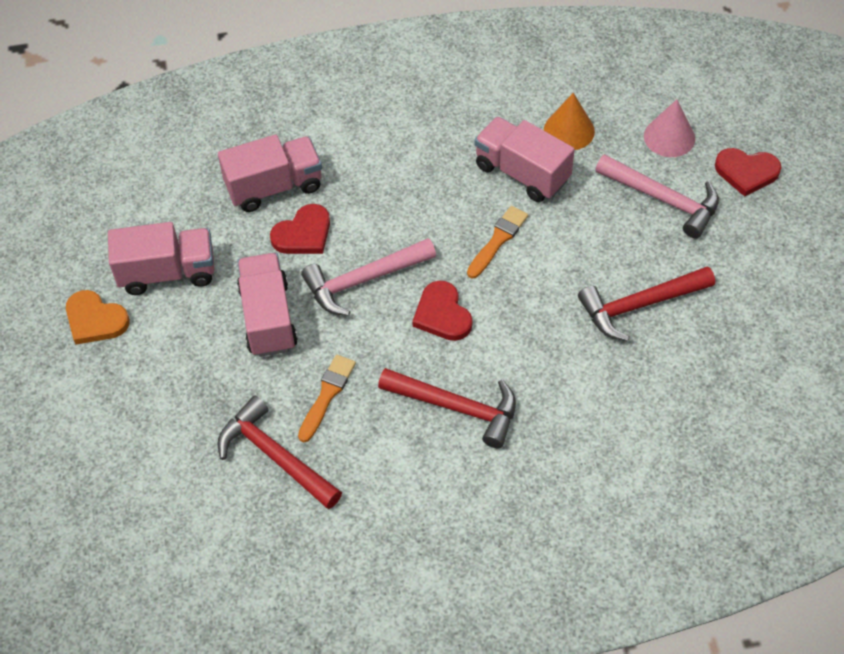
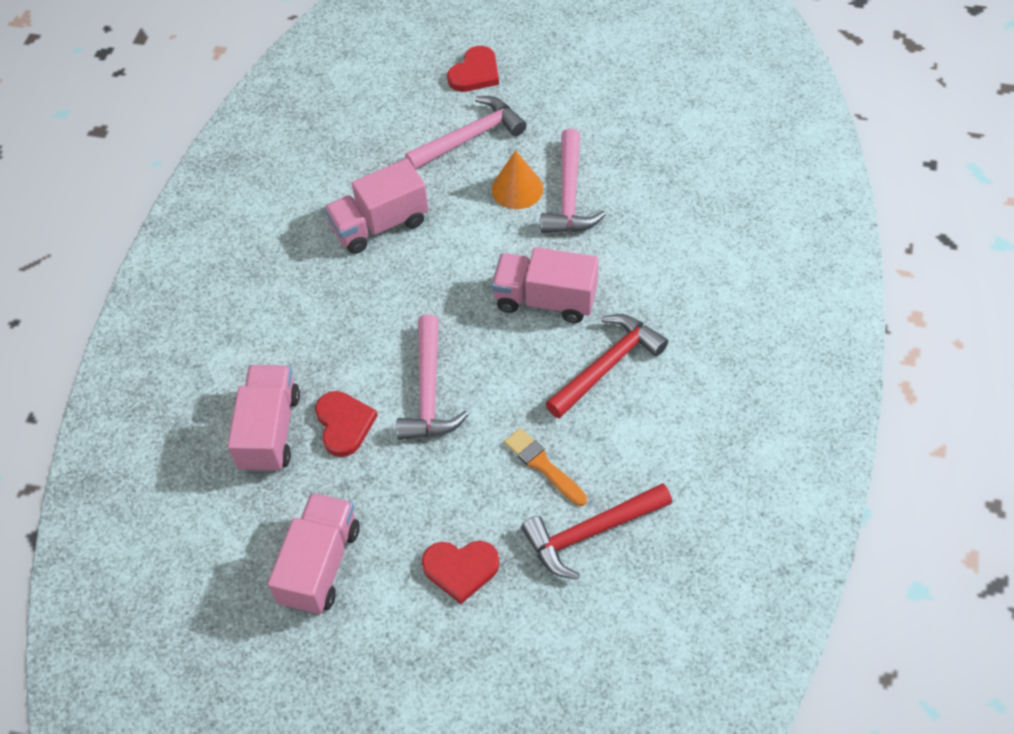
camera: 65 degrees left, 0 degrees up
(95, 320) = (341, 655): orange heart -> none
(268, 318) = (428, 488): pink truck -> pink truck (545, 299)
(442, 314) = (502, 341): red heart -> red heart (460, 569)
(498, 240) = (444, 270): orange brush -> none
(569, 130) = (354, 173): orange cone -> orange cone (517, 189)
(640, 305) = (569, 195): red hammer -> pink hammer
(669, 137) = (406, 107): pink cone -> none

